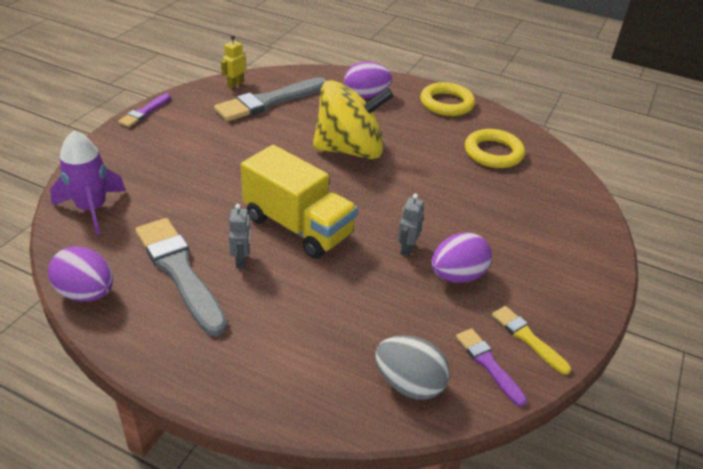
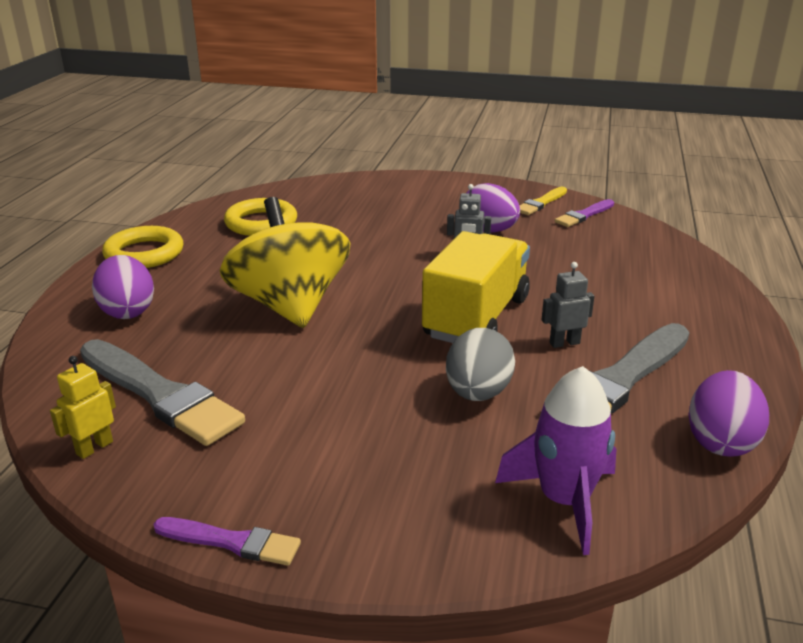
camera: 100 degrees left, 10 degrees down
(235, 84) = (94, 447): yellow robot -> yellow robot turned 105 degrees clockwise
(409, 384) = (637, 241): grey egg -> grey egg (477, 393)

